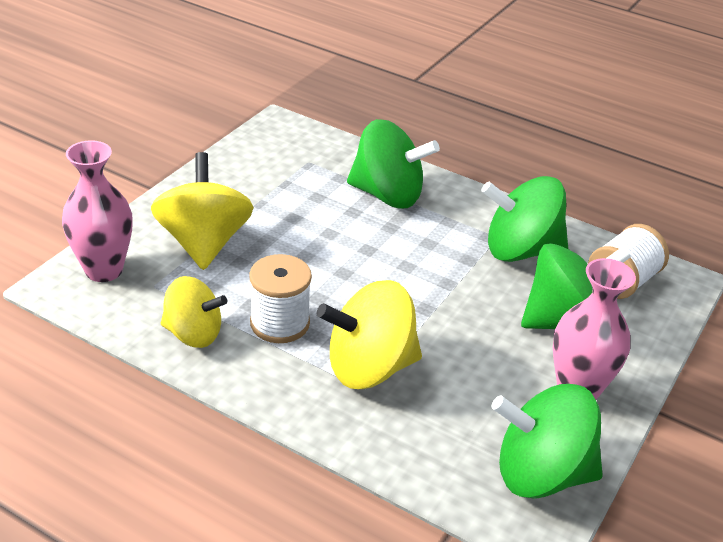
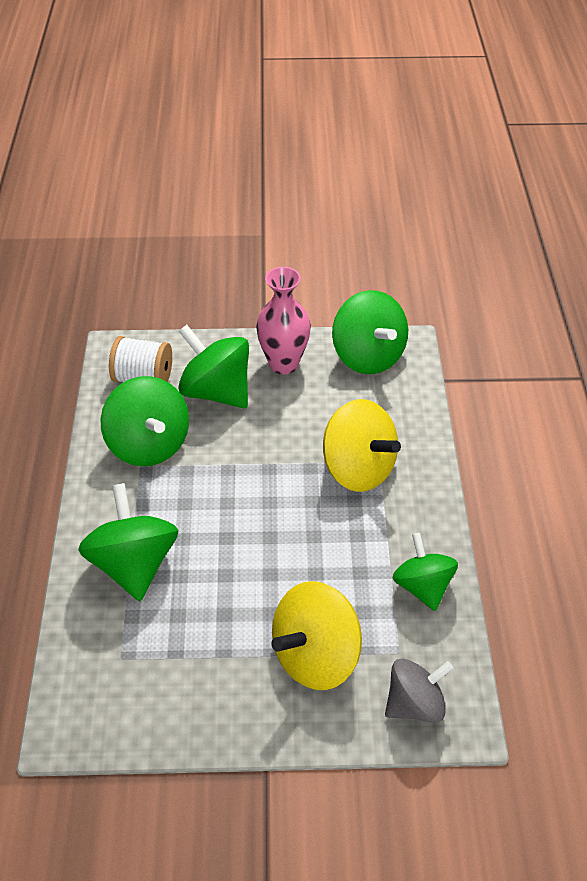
camera: 120 degrees left, 10 degrees up
(104, 270) = (415, 704): pink vase -> grey spinning top
(193, 334) = (422, 586): yellow spinning top -> green spinning top
(280, 323) = (363, 542): white spool -> none

